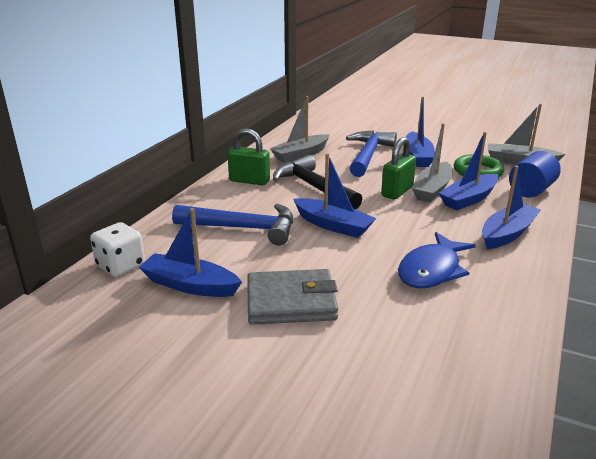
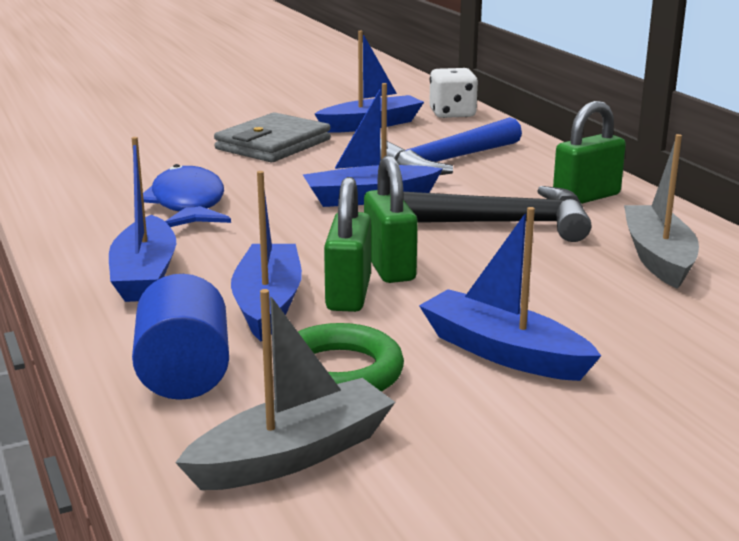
camera: 130 degrees right, 5 degrees down
(368, 155) = (578, 309): blue hammer -> none
(432, 189) = (348, 294): grey boat -> green padlock

